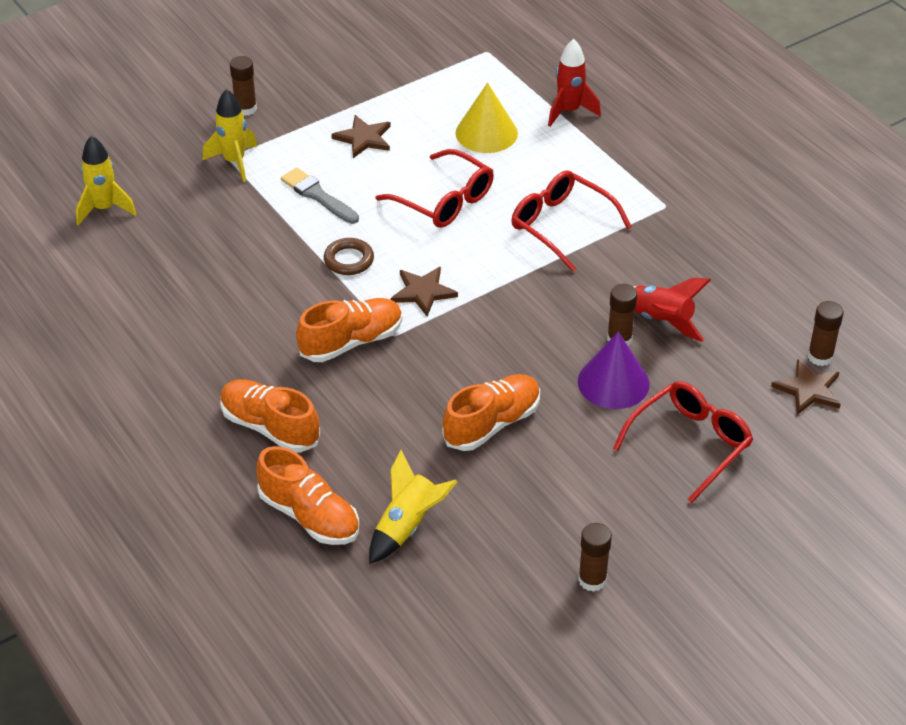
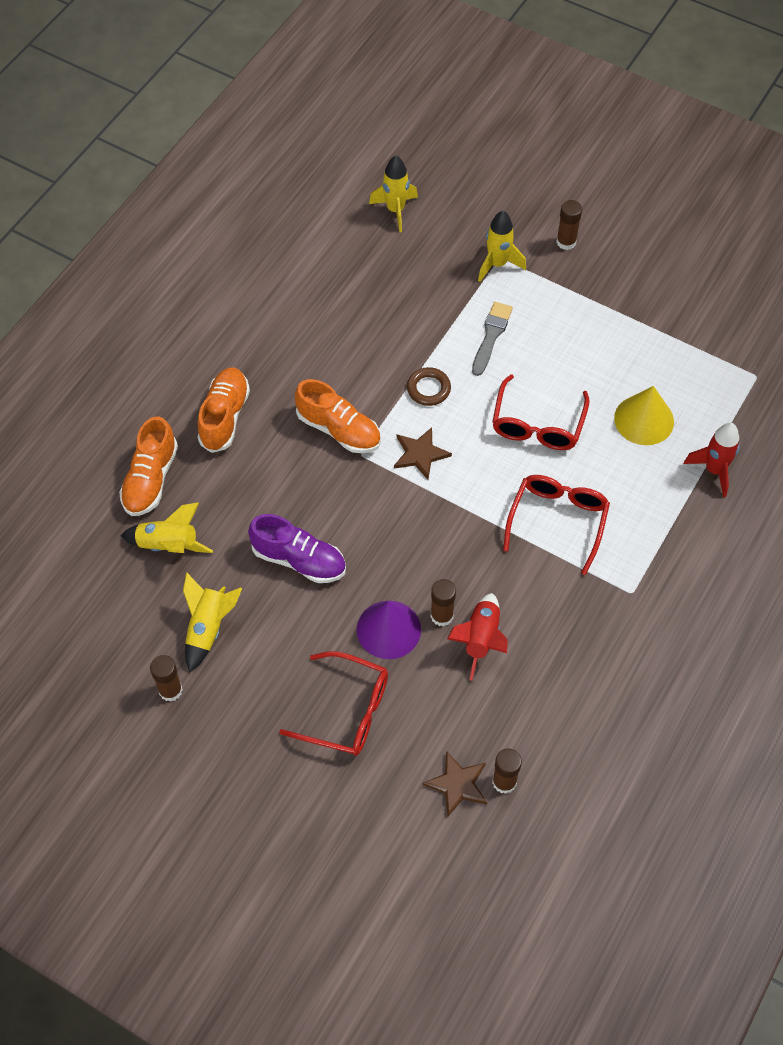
camera: 65 degrees right, 15 degrees up
(364, 138) = (580, 336): brown star -> none
(492, 424) = (299, 560): orange shoe -> purple shoe
(533, 524) = (208, 628): none -> yellow rocket

